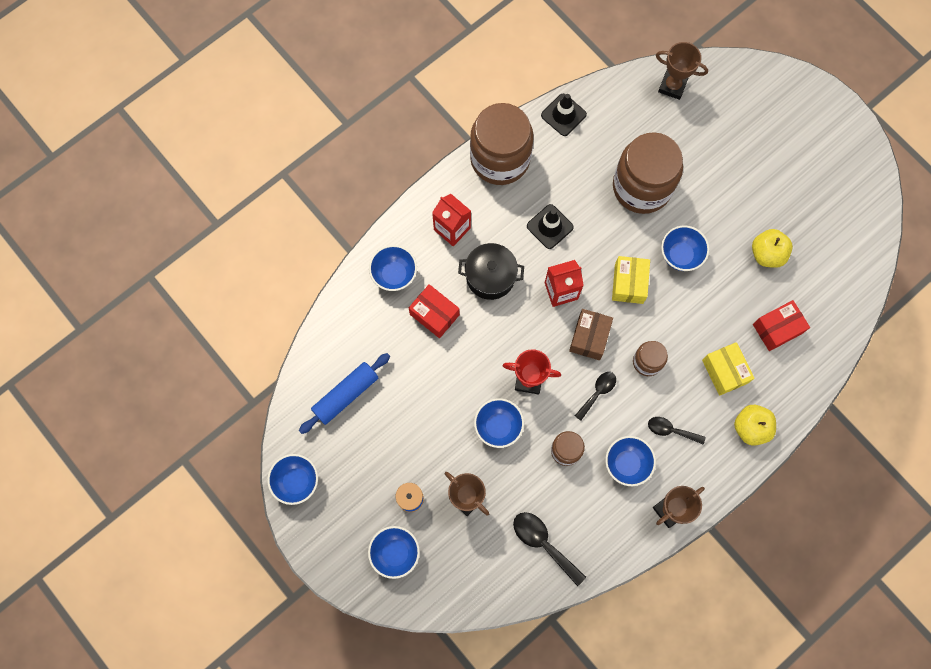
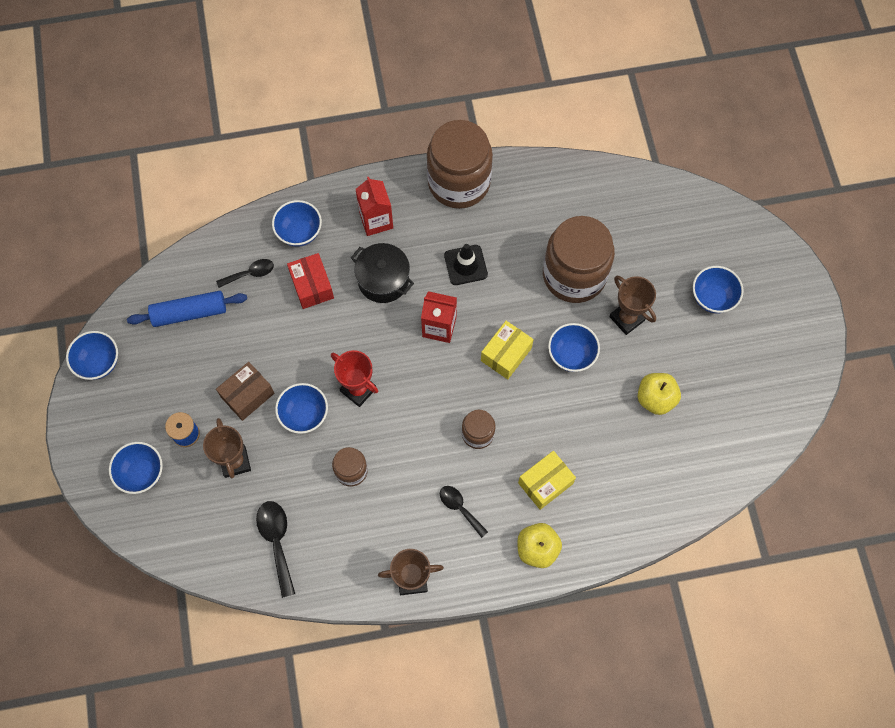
camera: 30 degrees right, 5 degrees down
(563, 115) = (542, 174): black traffic cone -> none
(589, 337) = (438, 382): brown box -> brown box (247, 395)
(597, 392) = (414, 436): black spoon -> black spoon (250, 273)
(627, 463) = (399, 514): blue bowl -> blue bowl (712, 298)
(672, 86) = (661, 200): brown trophy -> brown trophy (627, 318)
(724, 371) = (545, 483): yellow box -> yellow box turned 45 degrees clockwise
(777, 329) = (621, 472): red box -> none

